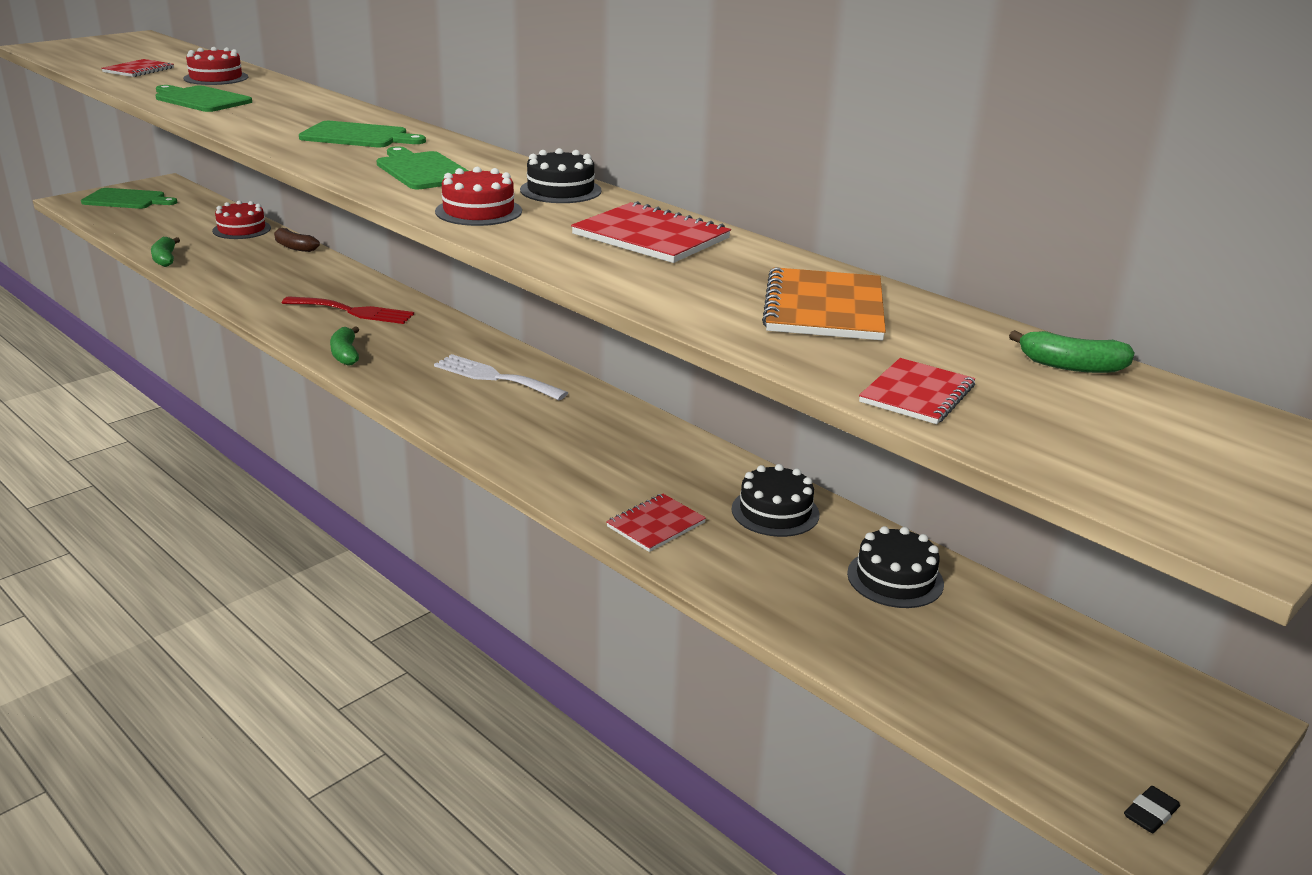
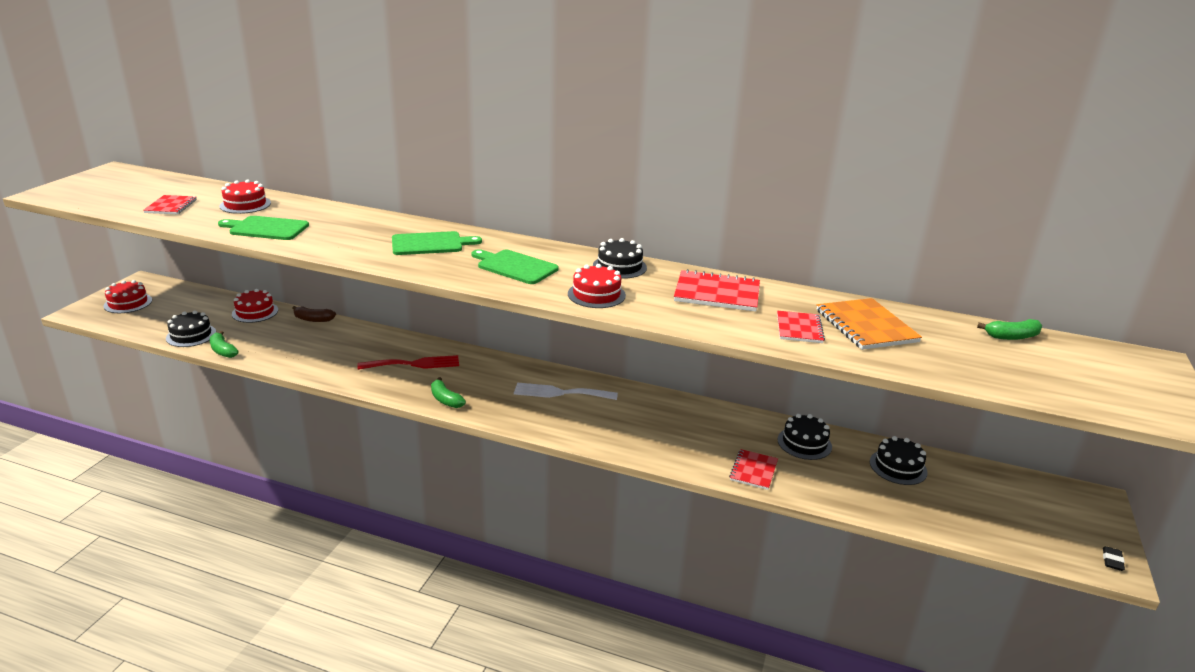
camera: 25 degrees left, 0 degrees up
(127, 200) = (128, 303): green cutting board -> red cake
(151, 239) = (191, 335): none -> black cake
(917, 394) = (974, 373): red notebook -> red notebook (799, 328)

